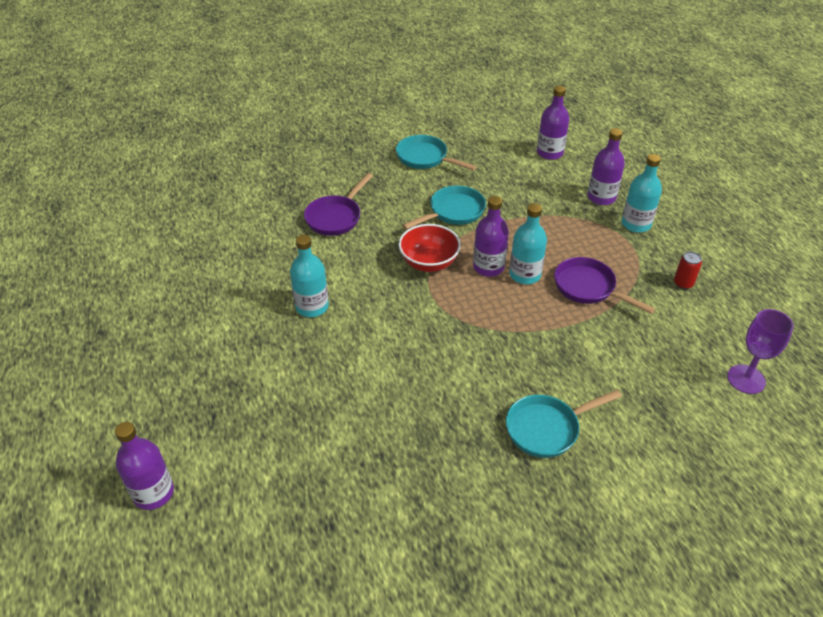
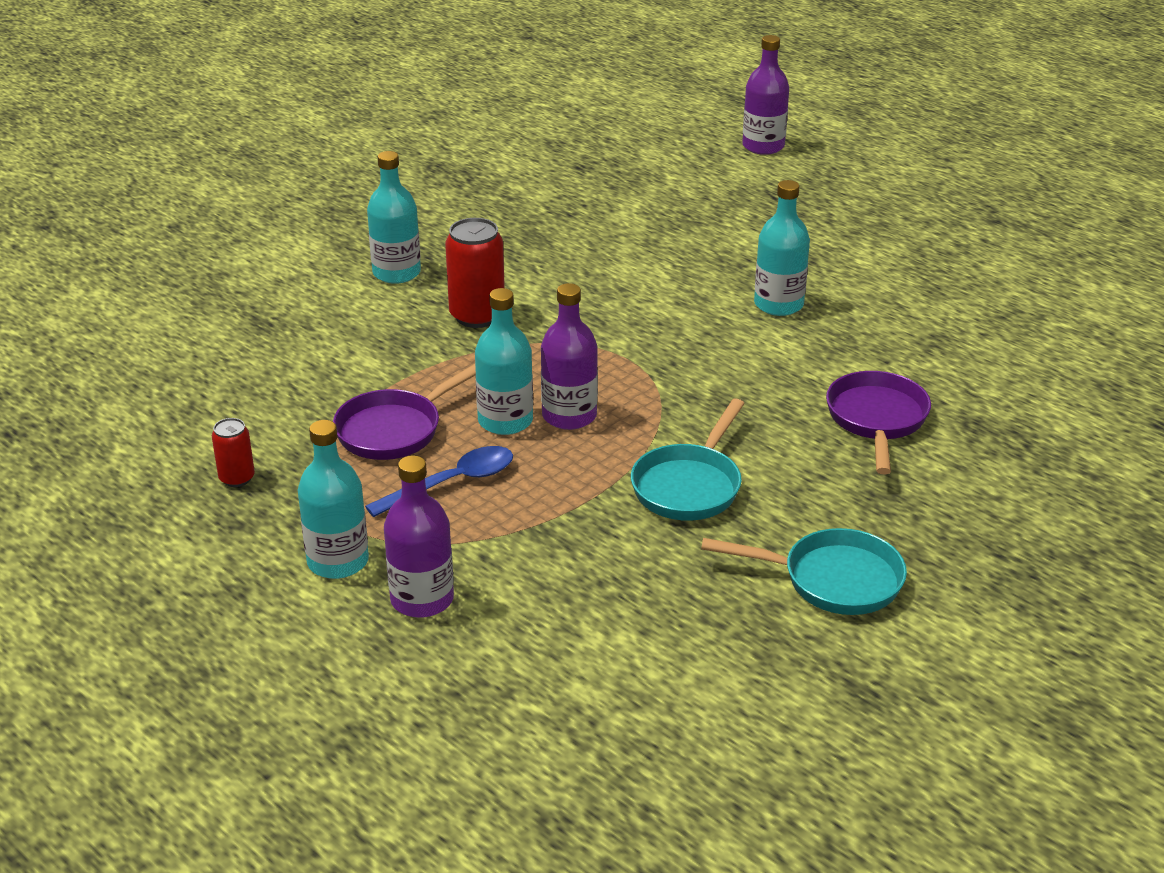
camera: 155 degrees right, 10 degrees down
(429, 263) = (666, 397): red bowl -> none
(506, 362) = (477, 316): none -> red can
(547, 428) = (396, 273): turquoise pan -> turquoise bottle
(549, 153) = (578, 680): purple bottle -> none
(568, 247) = (452, 483): none -> blue spoon
(588, 288) = (395, 429): purple pan -> purple pan turned 120 degrees clockwise
(746, 379) = (140, 378): purple goblet -> none

